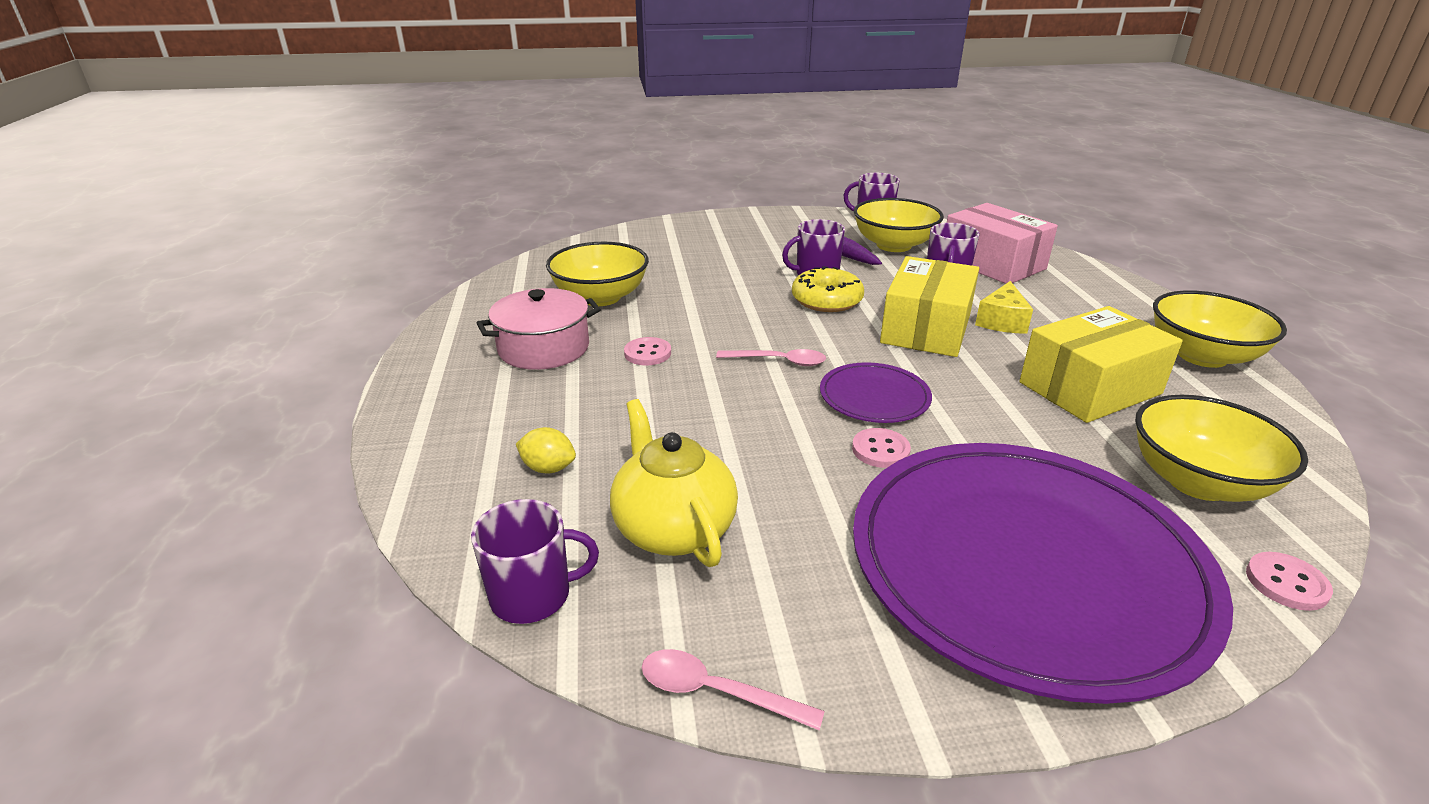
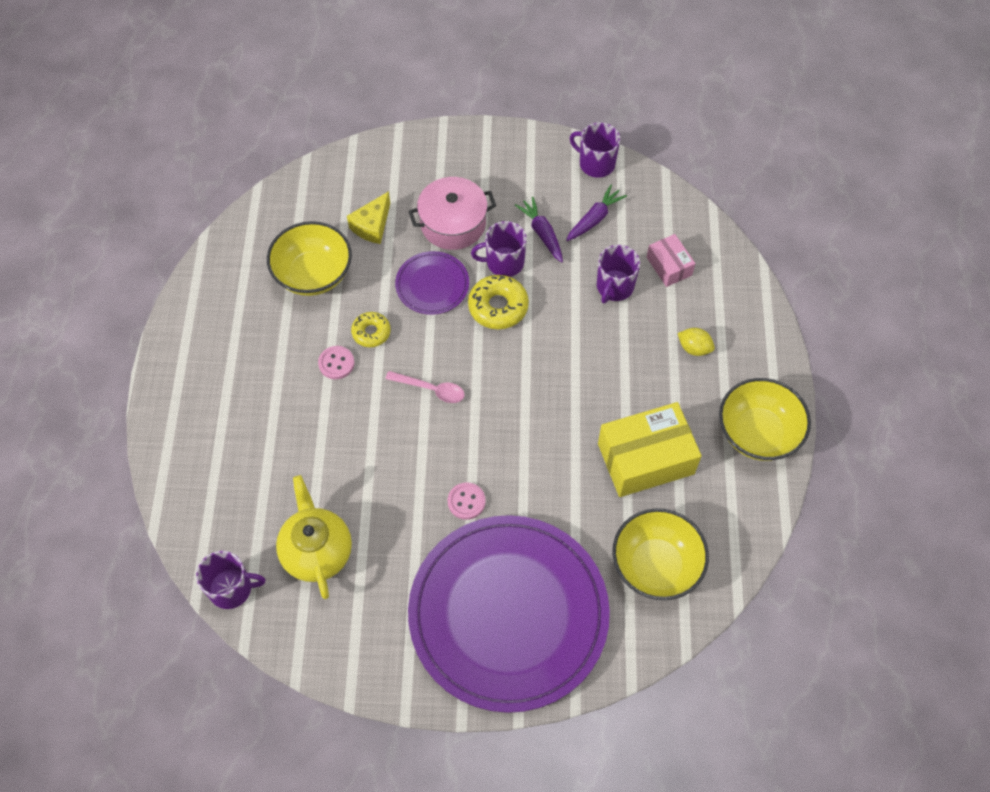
camera: 10 degrees right, 30 degrees up
(544, 348) = (260, 344): pink pot -> pink pot (453, 223)
(548, 468) = (250, 484): yellow lemon -> yellow lemon (694, 348)
(684, 328) = (371, 332): none -> yellow donut
(716, 692) = (314, 666): pink spoon -> none
(874, 397) = (485, 444): purple plate -> purple plate (432, 285)
(893, 245) = (594, 219): yellow bowl -> purple carrot
(926, 328) = (561, 362): yellow box -> none
(992, 263) = (669, 266): pink box -> pink box, size x0.53
(1002, 321) = (628, 361): yellow cheese -> yellow cheese (372, 226)
(1286, 583) = (648, 652): pink button -> none

